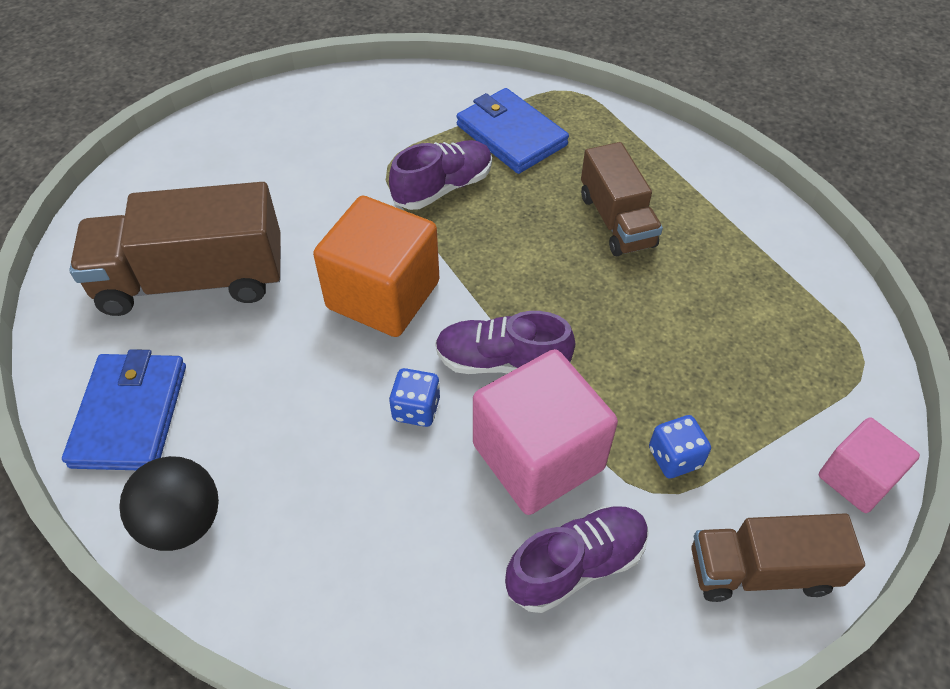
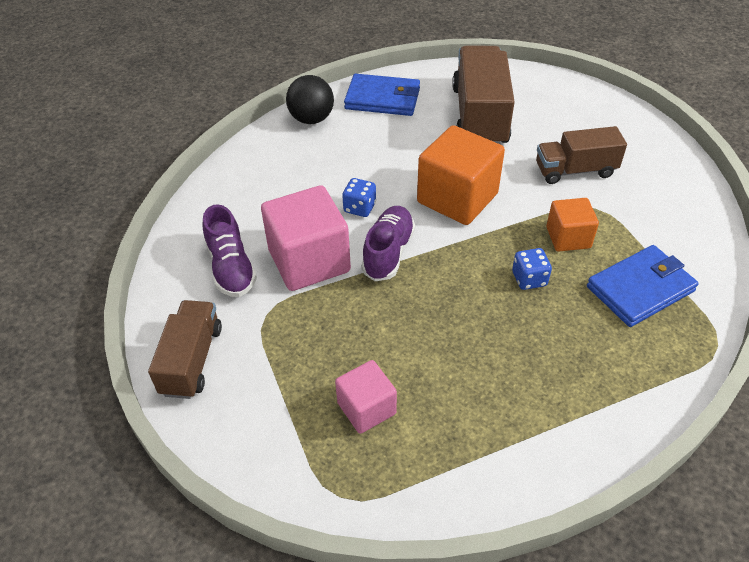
camera: 100 degrees right, 5 degrees down
(443, 188) = (568, 237): purple shoe -> orange cube
(616, 220) = (527, 346): brown truck -> brown truck (575, 170)
(674, 457) = (287, 333): blue dice -> blue dice (529, 279)
(856, 478) = (235, 445): pink cube -> pink cube (366, 408)

